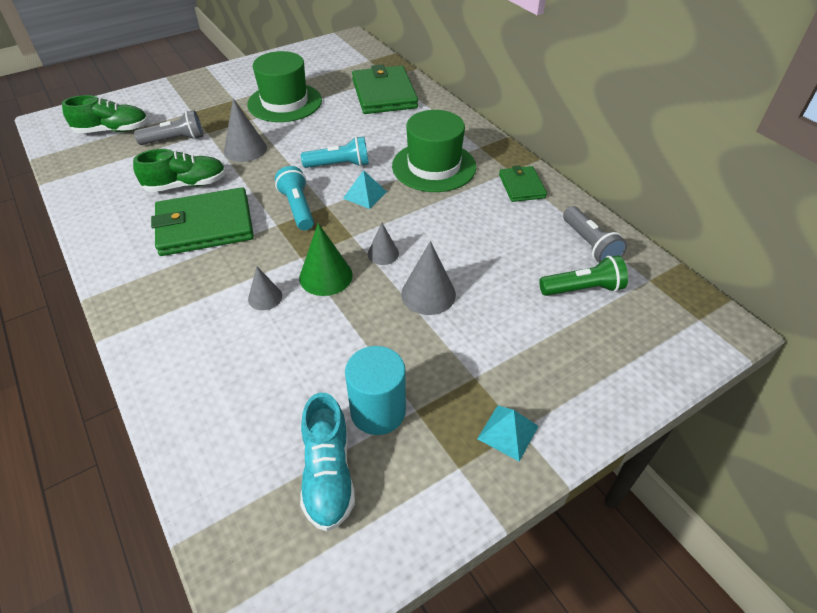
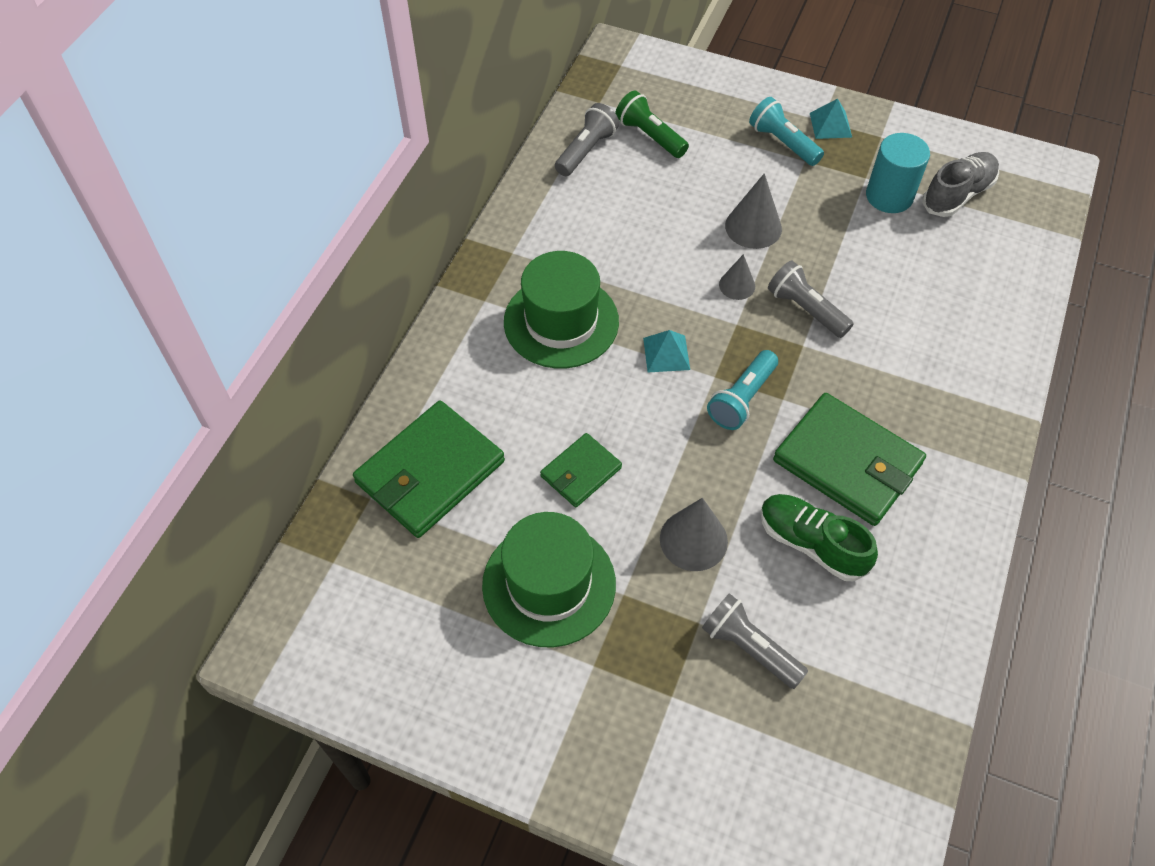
camera: 125 degrees left, 10 degrees up
(113, 130) = (805, 763): green shoe -> none
(265, 297) = (873, 336): grey cone -> none
(326, 276) = (805, 309): green cone -> grey flashlight
(328, 474) = (957, 194): turquoise shoe -> grey shoe
(339, 165) = (636, 412): turquoise flashlight -> turquoise flashlight (783, 143)
(521, 186) = (534, 232): green wallet -> green wallet (581, 472)

